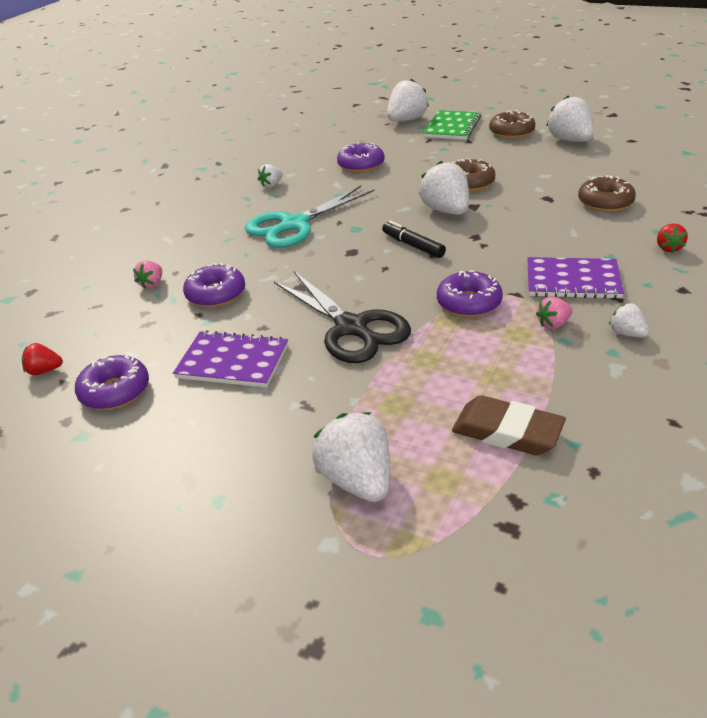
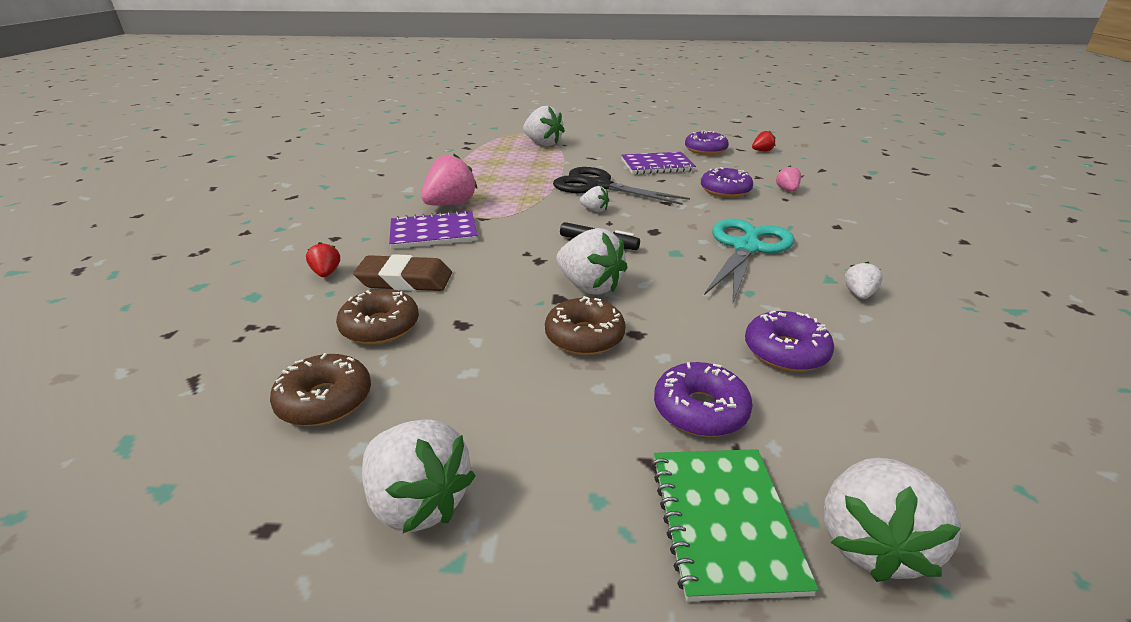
camera: 155 degrees right, 5 degrees down
(469, 303) = (520, 208): purple donut -> purple donut (700, 410)
(507, 431) = (475, 162): brown eraser -> brown eraser (405, 280)
(511, 132) = (564, 520): brown donut -> brown donut (325, 400)
(553, 324) = (450, 204): pink strawberry -> pink strawberry, size x1.95
(626, 333) = (395, 205): white strawberry -> white strawberry (594, 210)

